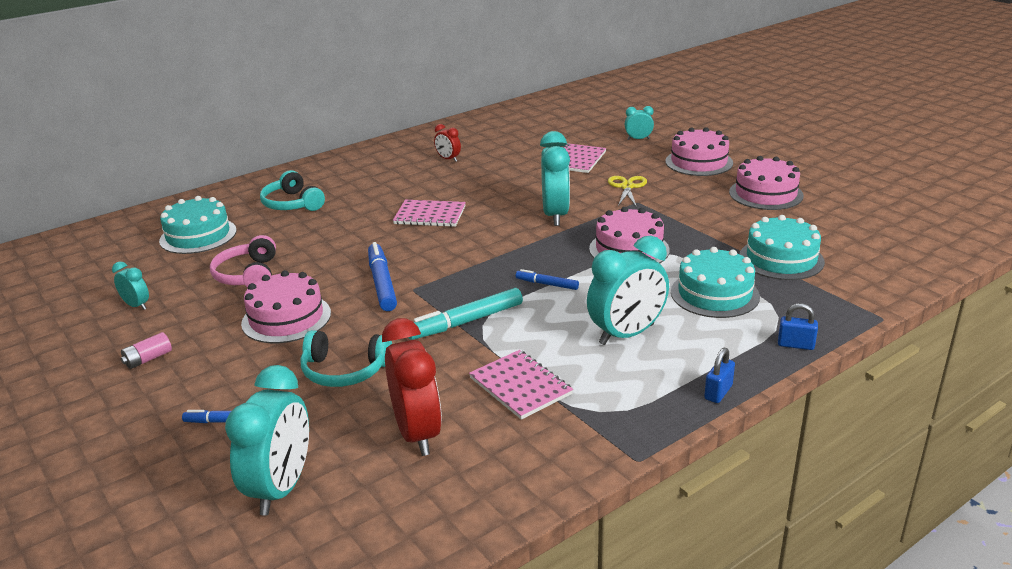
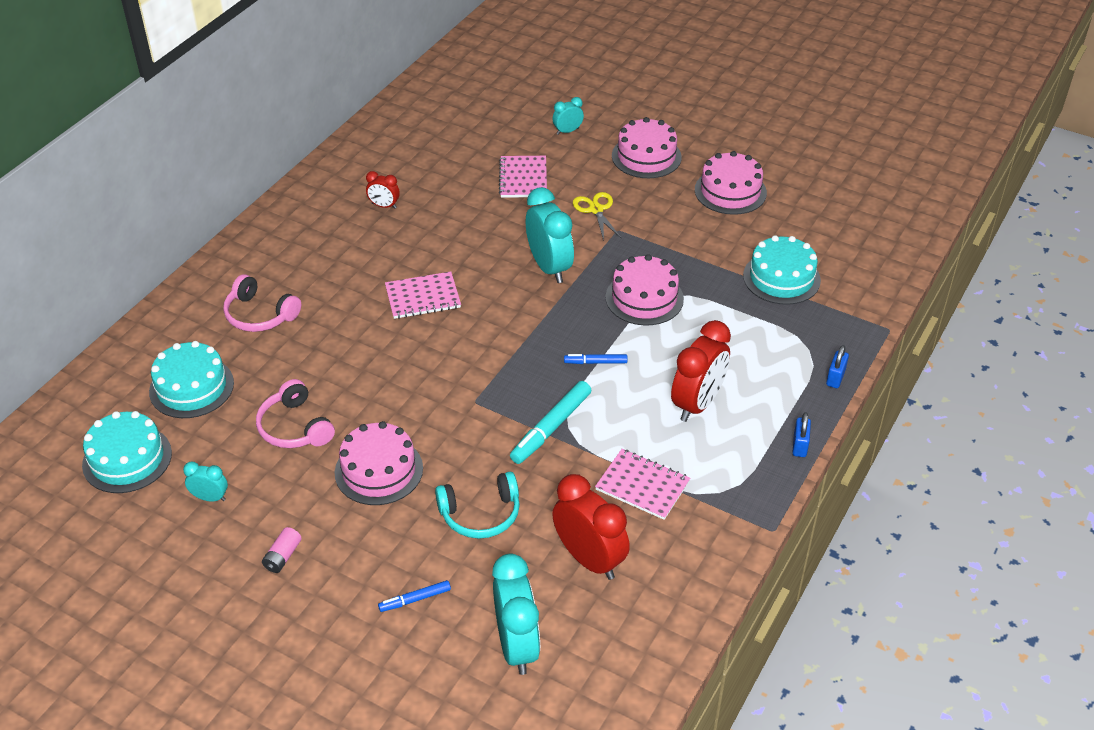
camera: 25 degrees left, 15 degrees up
(292, 204) = (259, 315): turquoise headphones -> pink headphones
(382, 283) = (439, 402): blue marker -> none
(626, 334) = (697, 404): turquoise clock -> red clock
(714, 294) = (746, 336): turquoise cake -> turquoise cake (127, 459)
(795, 345) = (835, 378): blue padlock -> blue padlock turned 60 degrees counterclockwise

